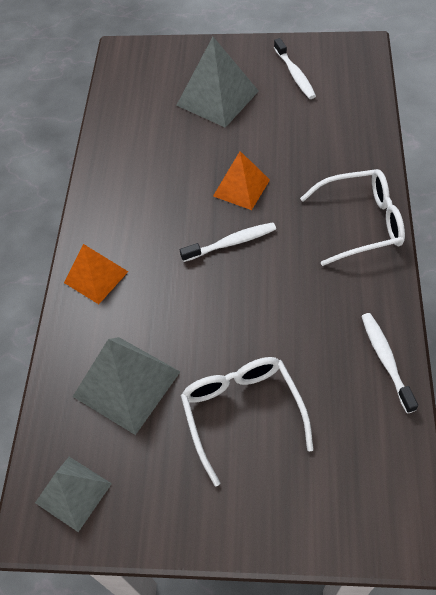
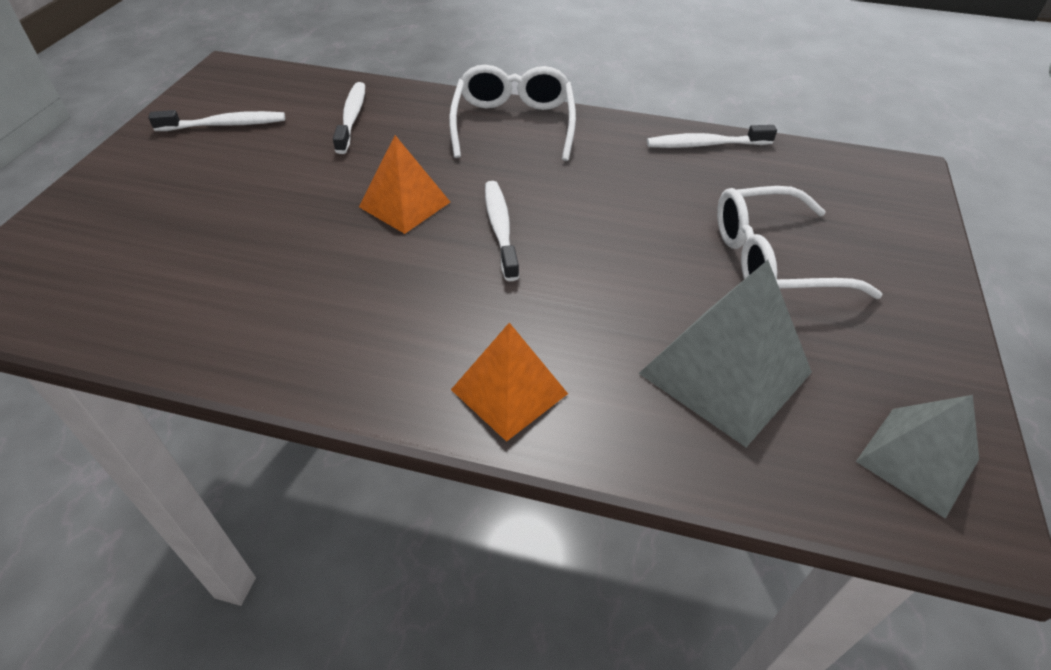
camera: 85 degrees left, 10 degrees down
(217, 98) = (206, 199): grey pyramid -> none
(330, 130) = (352, 117): none -> white toothbrush

